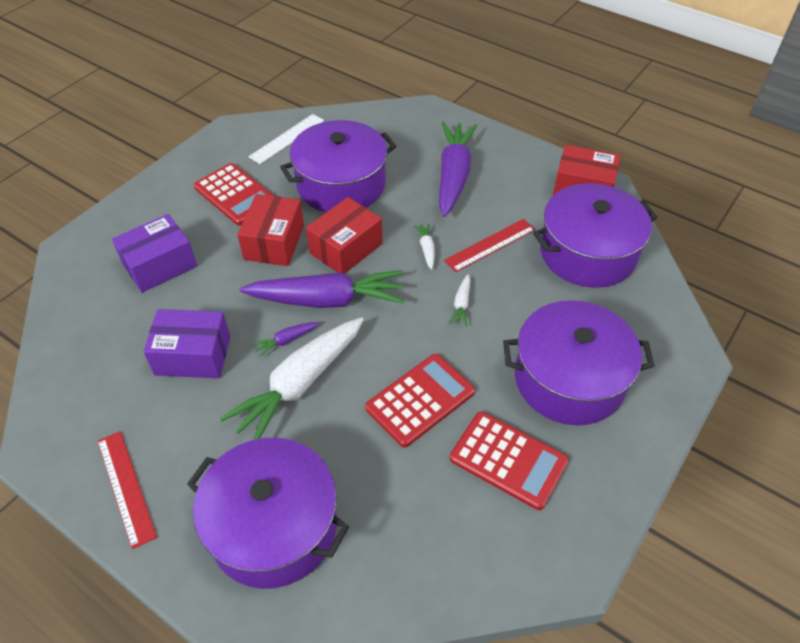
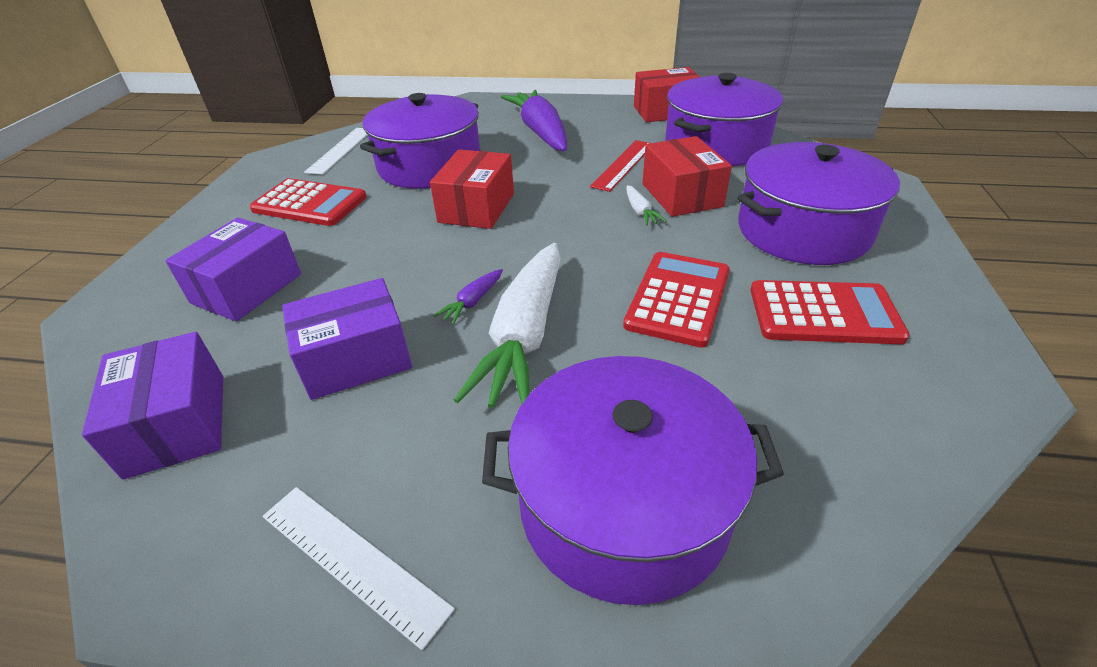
camera: 25 degrees left, 10 degrees down
(81, 359) = (177, 424): none -> purple box
(126, 487) = (352, 560): red ruler -> white ruler
(274, 242) = (388, 226): red box -> red box (681, 195)
(327, 300) = (492, 252): purple carrot -> none
(426, 249) = (564, 184): white carrot -> none

